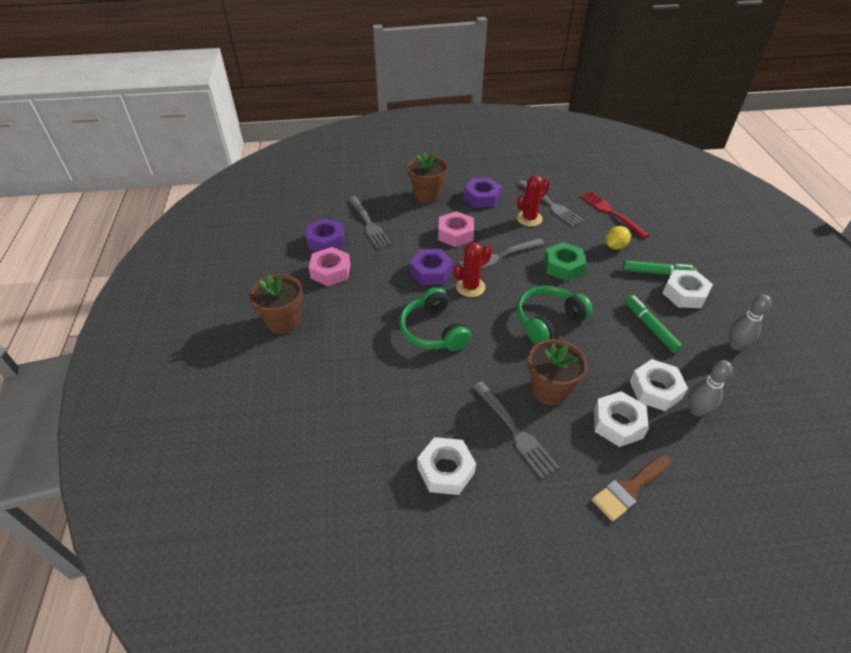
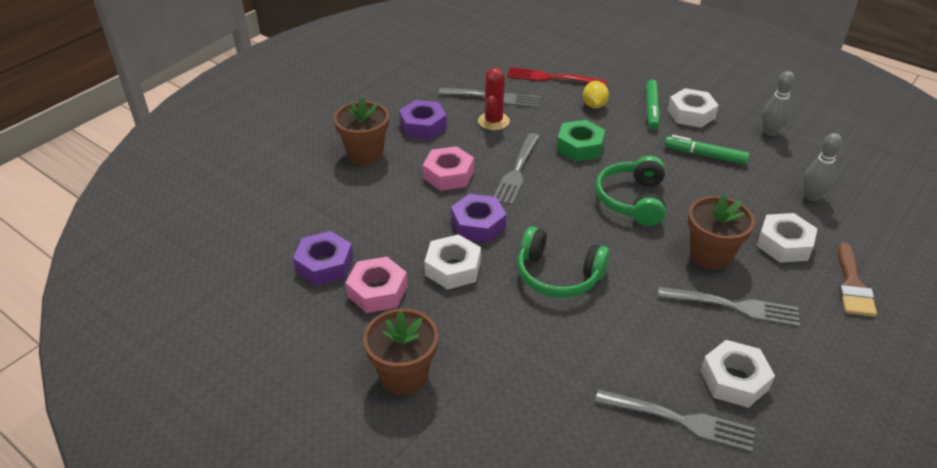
camera: 45 degrees left, 5 degrees down
(368, 224) = (345, 218): grey fork -> grey fork (680, 420)
(470, 287) = (532, 215): red cactus -> none
(655, 389) = (771, 200): white nut -> white nut (453, 268)
(656, 273) = (651, 109): green marker -> green marker turned 135 degrees clockwise

